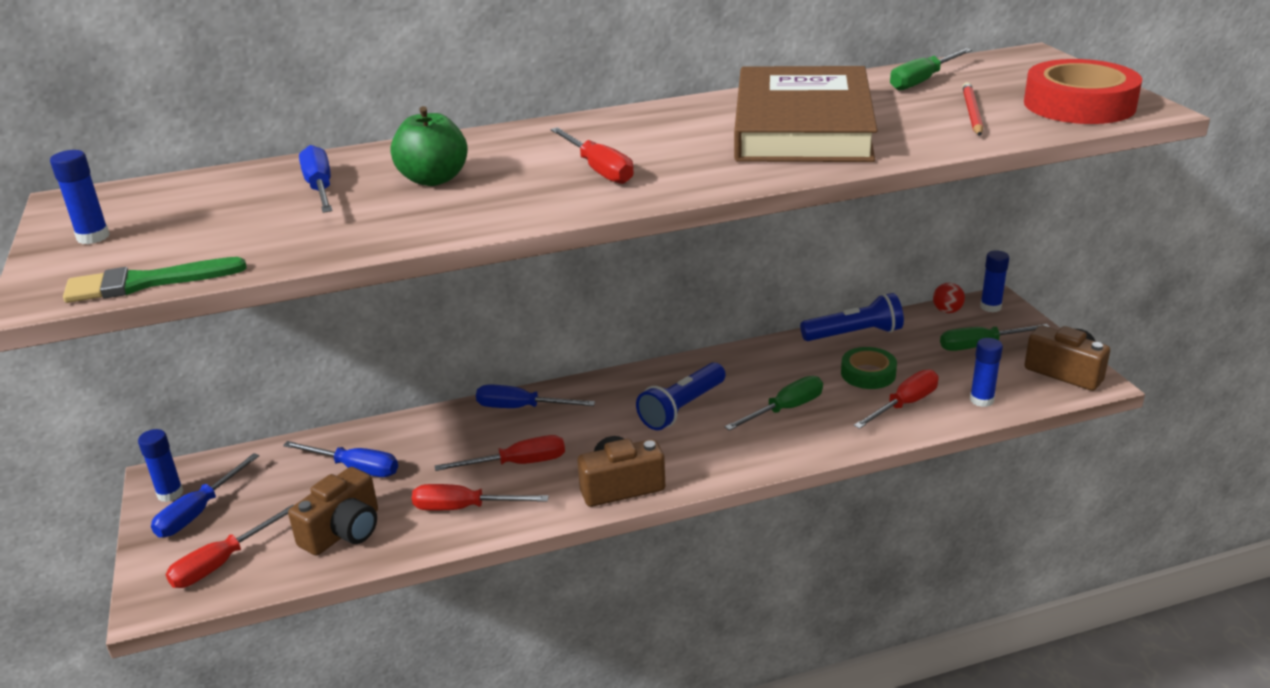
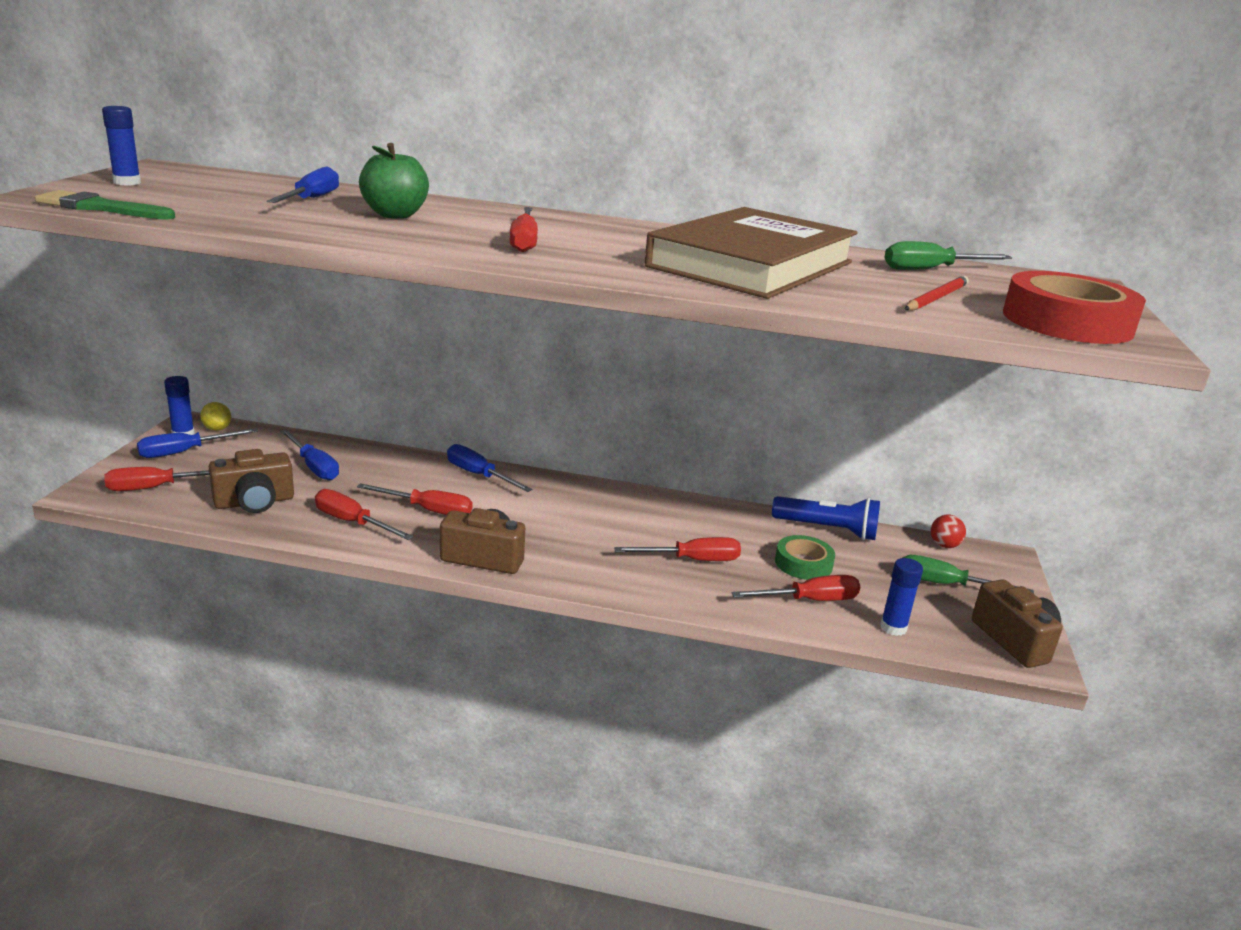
camera: 25 degrees right, 5 degrees down
(199, 471) = (217, 429): none -> yellow lemon
(682, 408) = (604, 524): blue flashlight -> none
(785, 409) = (692, 560): green screwdriver -> red screwdriver
(990, 307) = (995, 558): blue glue stick -> none

